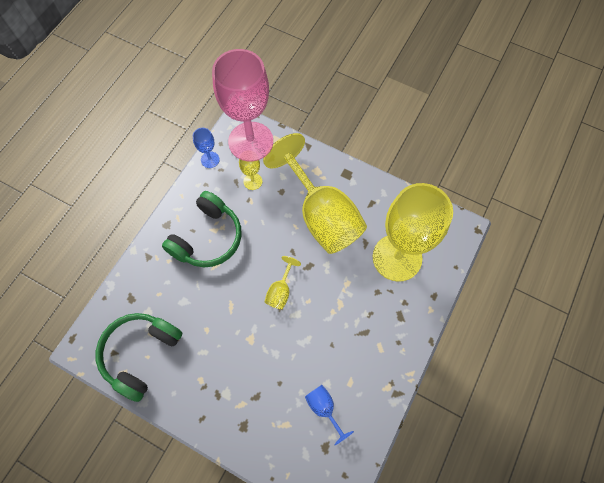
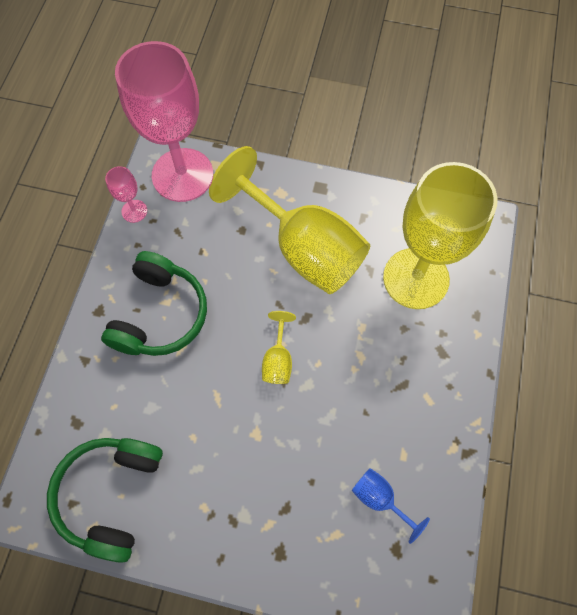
camera: 15 degrees left, 0 degrees up
(210, 160) = (134, 211): blue goblet -> pink goblet
(252, 181) = (200, 226): yellow goblet -> none

